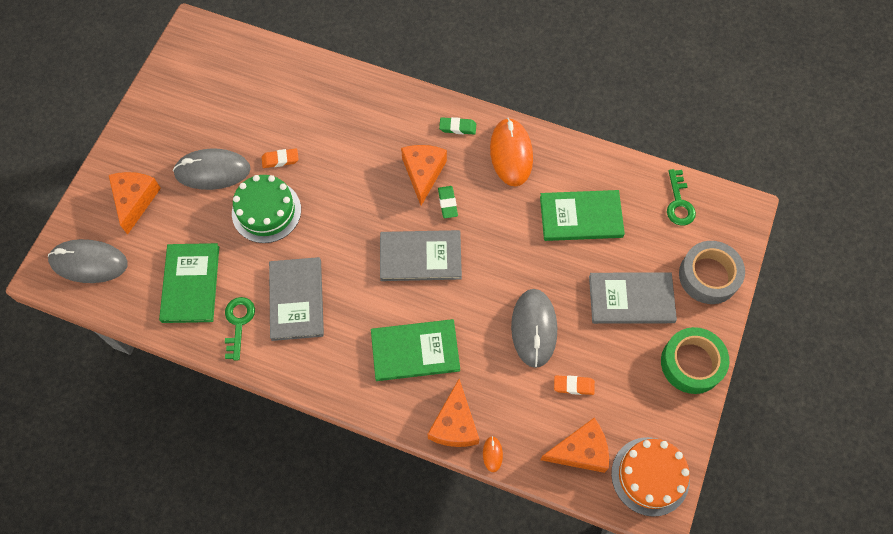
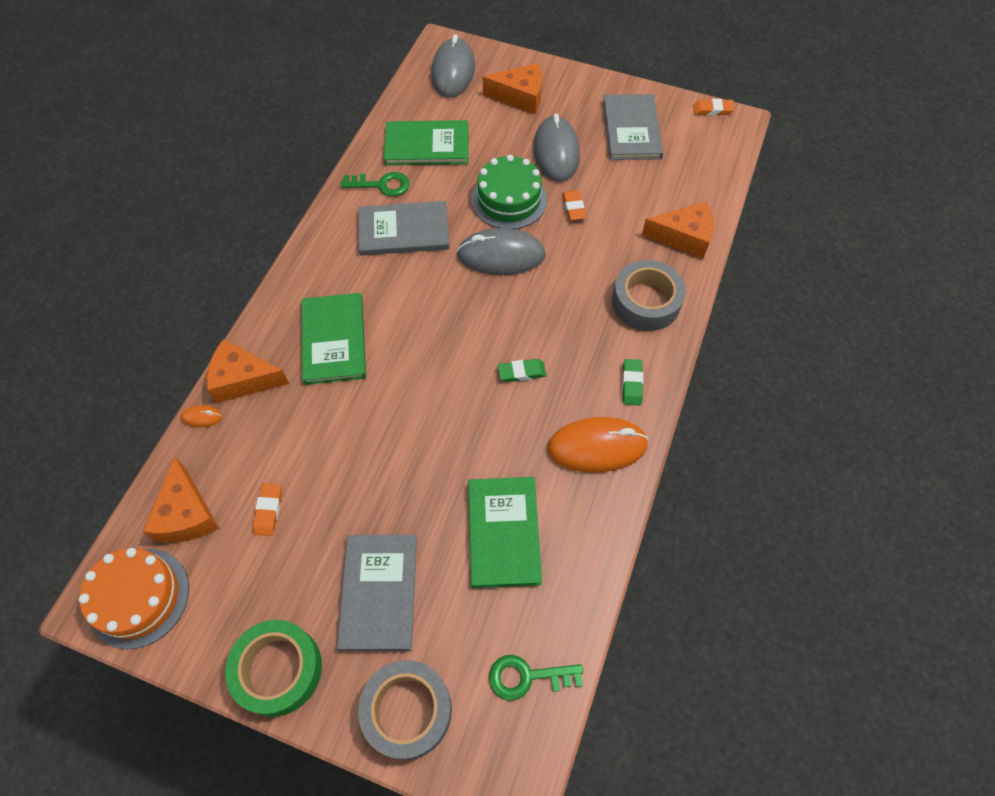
camera: 90 degrees right, 5 degrees down
(175, 44) = (712, 110): none -> orange eraser
(382, 112) = (646, 301): none -> grey tape
(420, 257) = (450, 344): grey book -> grey book (631, 129)
(423, 173) = (563, 346): orange cheese -> orange cheese (683, 237)
(534, 328) = (348, 466): grey mouse -> grey mouse (501, 255)

